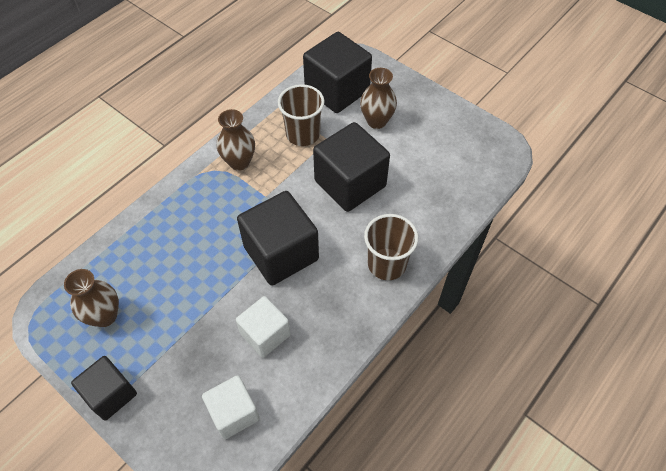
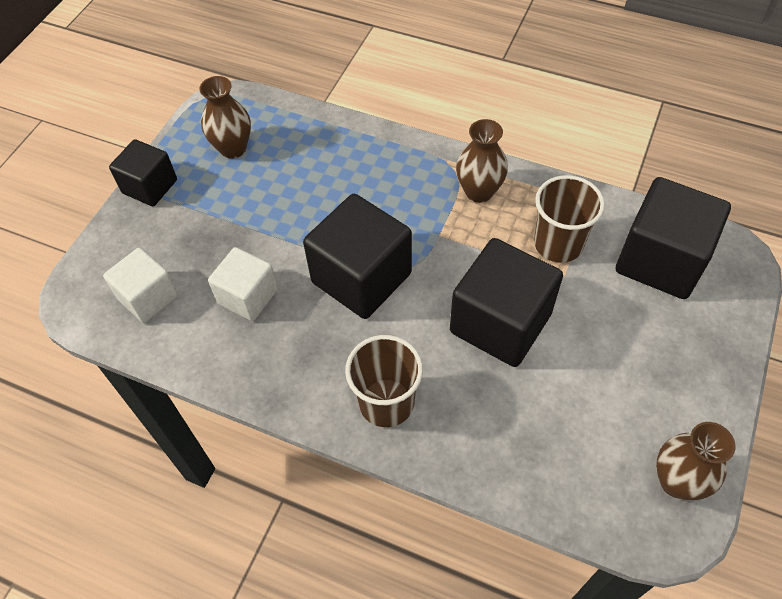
camera: 75 degrees right, 0 degrees up
(376, 121) = (630, 326): brown vase -> brown vase (677, 481)

